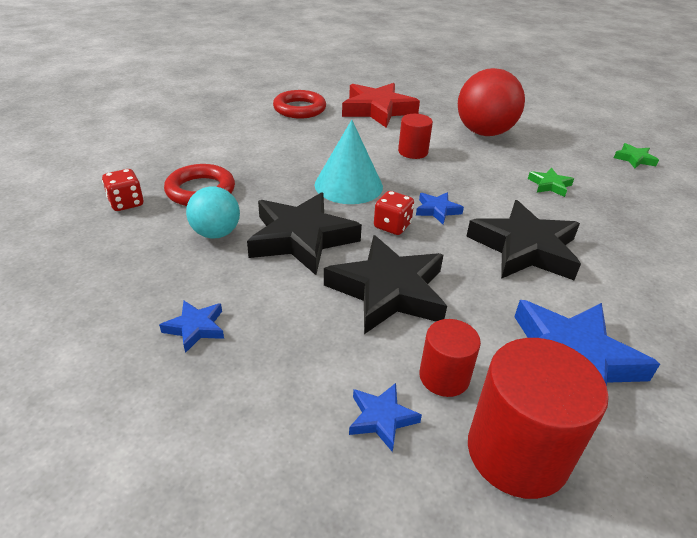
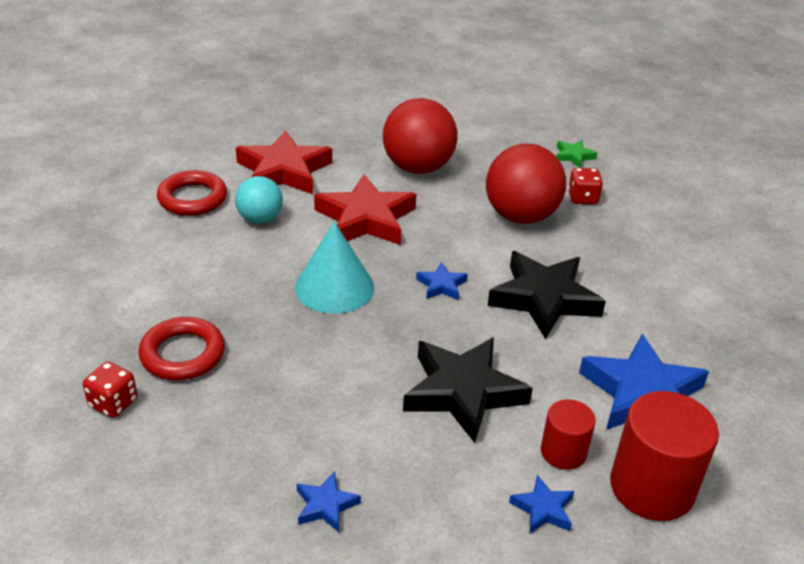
camera: 30 degrees left, 0 degrees up
(216, 233) = (250, 399): turquoise ball -> turquoise ball (260, 219)
(302, 238) = (341, 369): black star -> none
(392, 226) = (414, 320): red dice -> red dice (582, 198)
(413, 152) = (365, 219): red cylinder -> red star
(549, 185) = (520, 216): green star -> red ball

